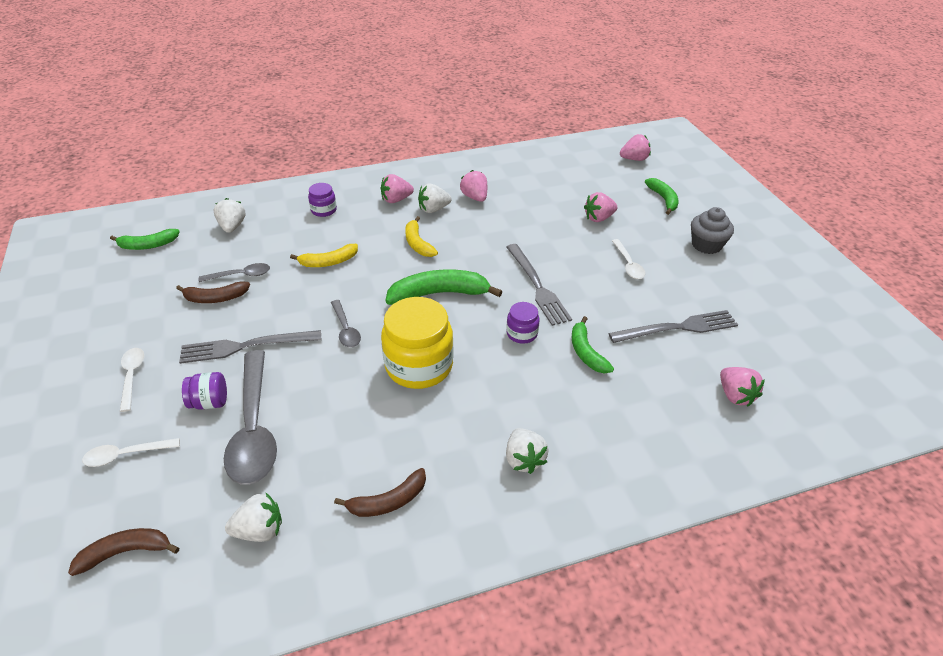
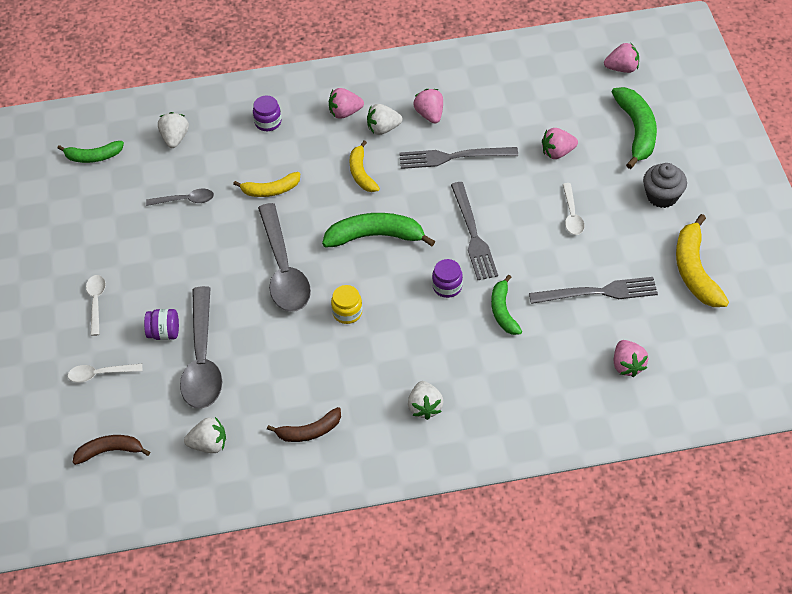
camera: 10 degrees right, 10 degrees up
(215, 298) = (163, 225): brown banana -> none
(246, 346) = (193, 280): grey fork -> grey fork (454, 157)
(346, 329) = (283, 269): grey spoon -> grey spoon, size x2.04
(419, 366) = (347, 312): yellow jar -> yellow jar, size x0.49
(663, 199) = (636, 131): green banana -> green banana, size x1.60
(764, 303) = (695, 271): none -> yellow banana

